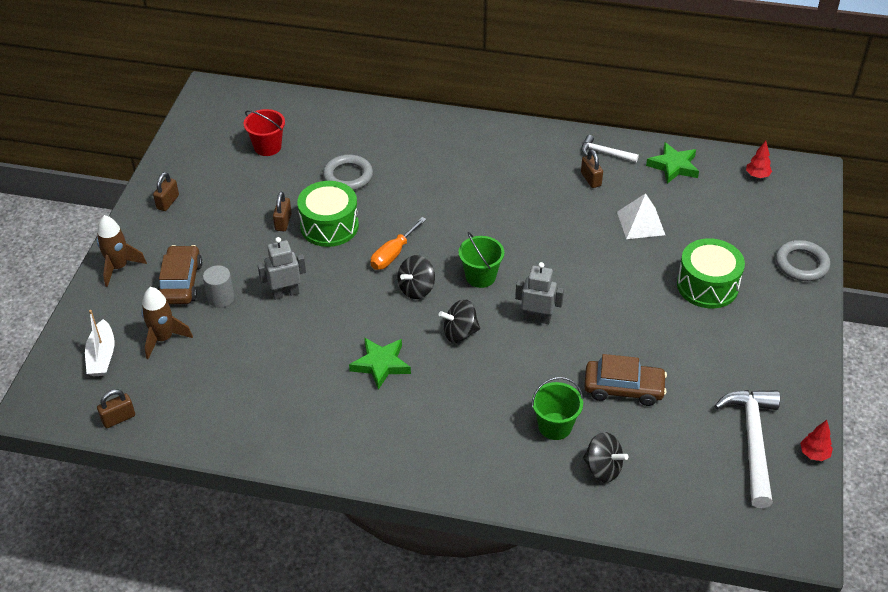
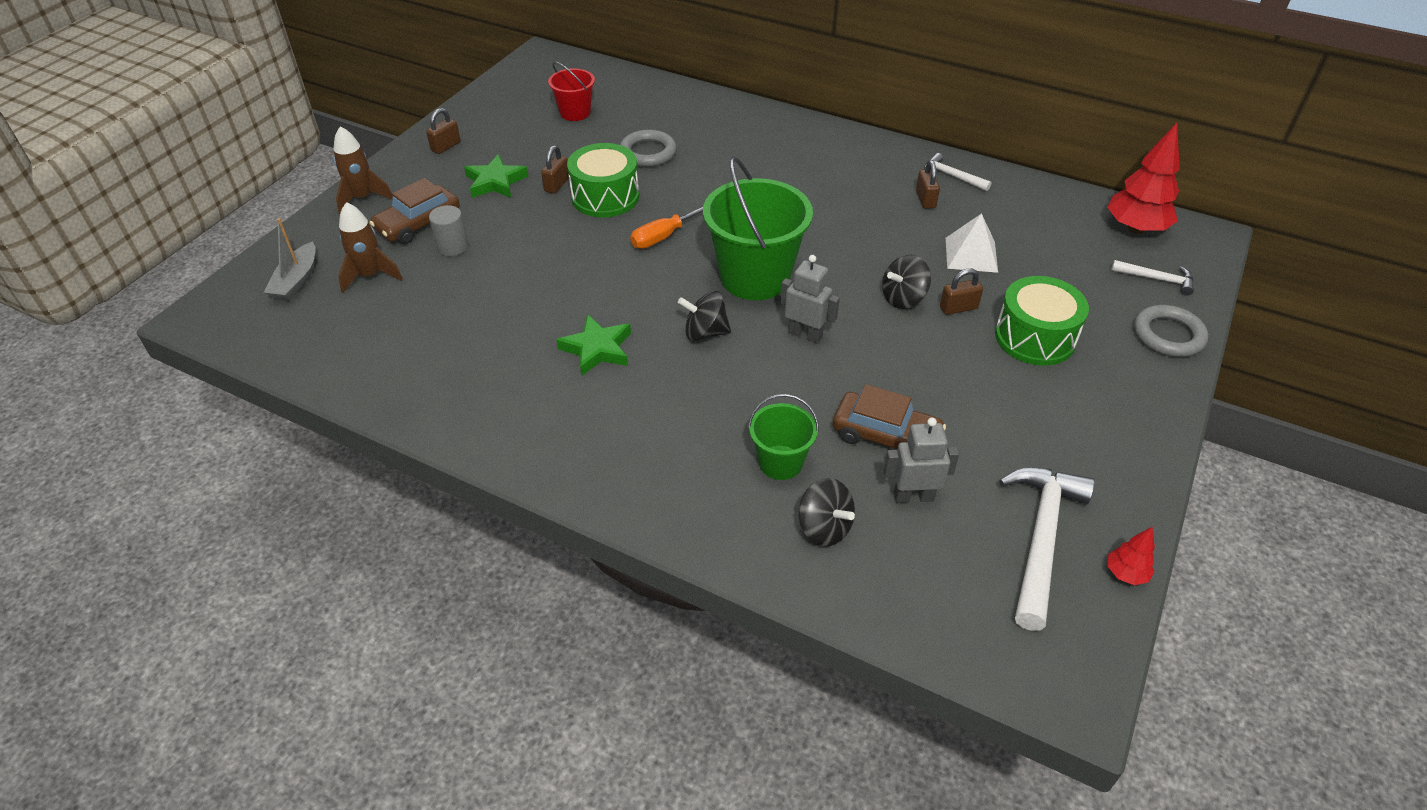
camera: 15 degrees right, 0 degrees up
(102, 356) = (297, 281): white boat -> grey boat
(118, 418) = (278, 347): brown padlock -> brown padlock (958, 308)
(181, 282) = (418, 224): brown car -> brown car turned 150 degrees counterclockwise
(285, 293) = (525, 254): grey robot -> grey robot (913, 496)
(416, 289) = (674, 277): black spinning top -> black spinning top (903, 298)
(480, 276) = (755, 277): green bucket -> green bucket, size x1.89
(673, 166) = (1032, 202): green star -> green star (495, 182)
(757, 175) = (1135, 228): red tree -> red tree, size x2.06
(783, 217) = (1157, 279): none -> white hammer

